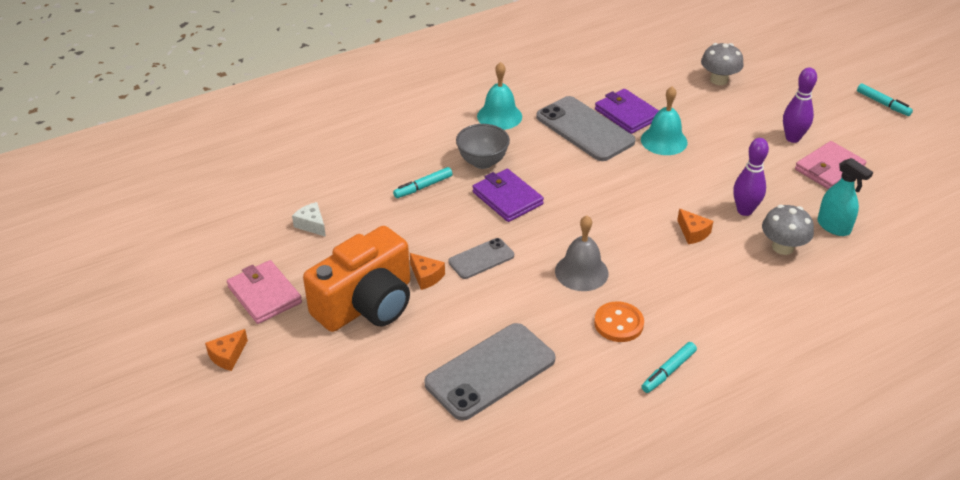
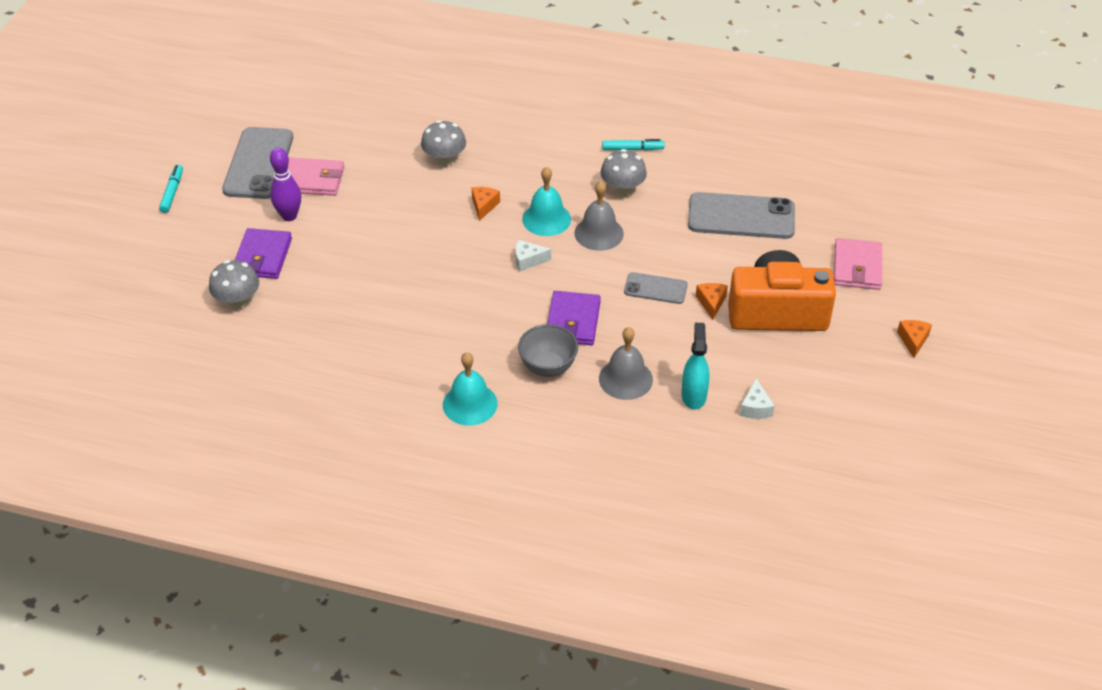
camera: 135 degrees left, 5 degrees up
(227, 356) = (913, 340): orange cheese -> orange cheese turned 75 degrees counterclockwise
(264, 295) = (848, 370): pink wallet -> pink wallet (857, 267)
(423, 187) = (625, 379): turquoise marker -> grey bell
(585, 129) = (422, 337): grey phone -> grey phone (258, 164)
(598, 216) = (528, 260): none -> white cheese
(618, 323) = (622, 189): orange button -> grey mushroom
(627, 114) = (366, 326): purple wallet -> purple wallet (262, 257)
(664, 141) = (381, 282): turquoise bell -> turquoise bell (546, 219)
(744, 210) = (424, 195): purple bowling pin -> none
(833, 227) = (389, 148): turquoise spray bottle -> turquoise spray bottle (693, 396)

